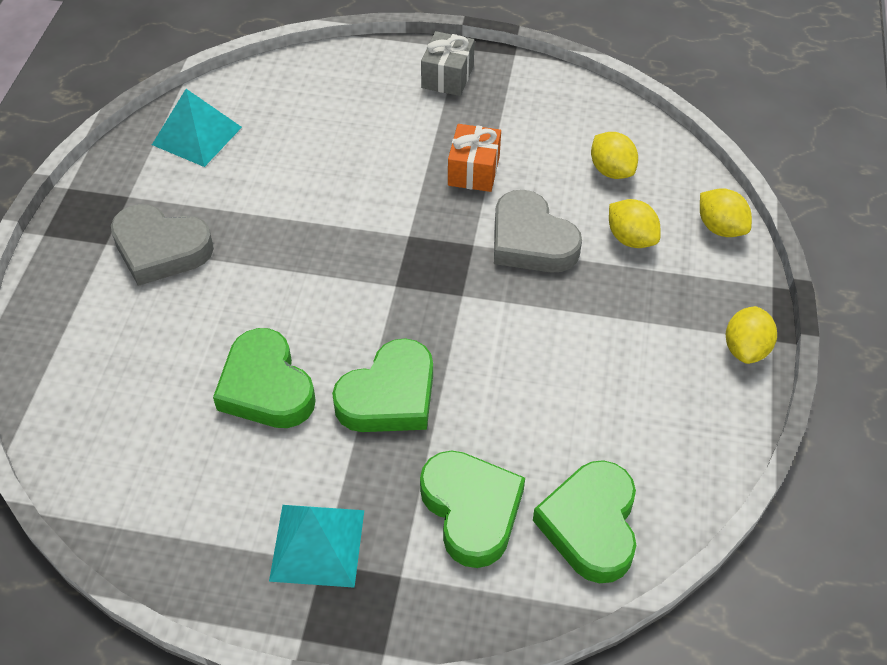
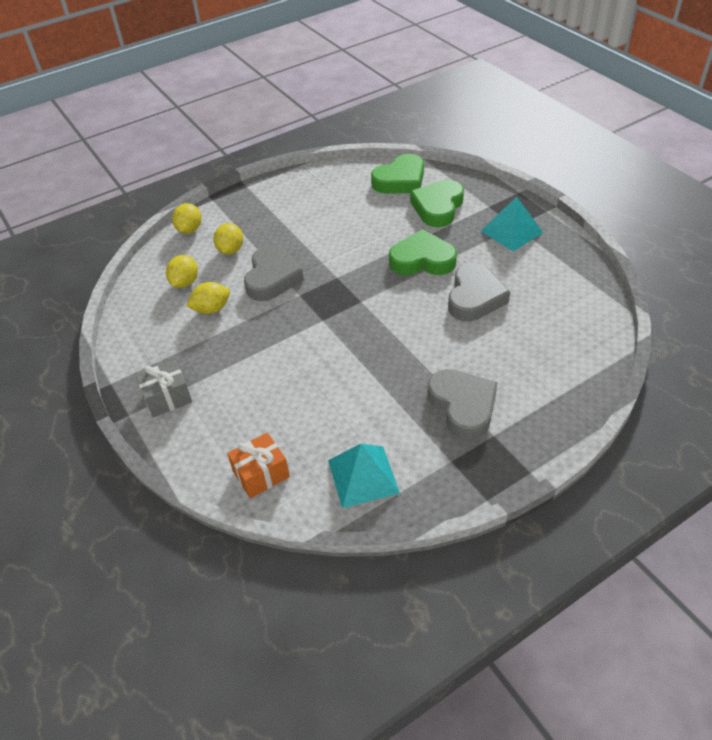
camera: 130 degrees left, 5 degrees down
(266, 387) = (474, 297): green heart -> grey heart
(474, 171) = (244, 329): orange gift -> orange gift (261, 474)
(745, 349) = (261, 189): yellow lemon -> yellow lemon (211, 309)

